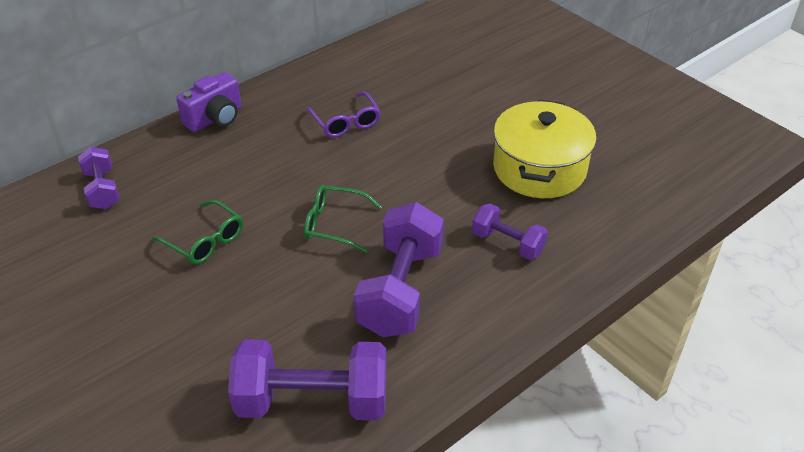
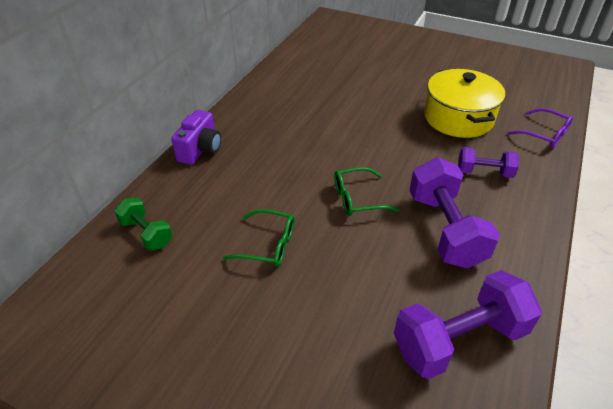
camera: 25 degrees left, 0 degrees up
(102, 190) = (146, 233): purple dumbbell -> green dumbbell
(346, 122) = (303, 125): purple glasses -> purple glasses (544, 134)

